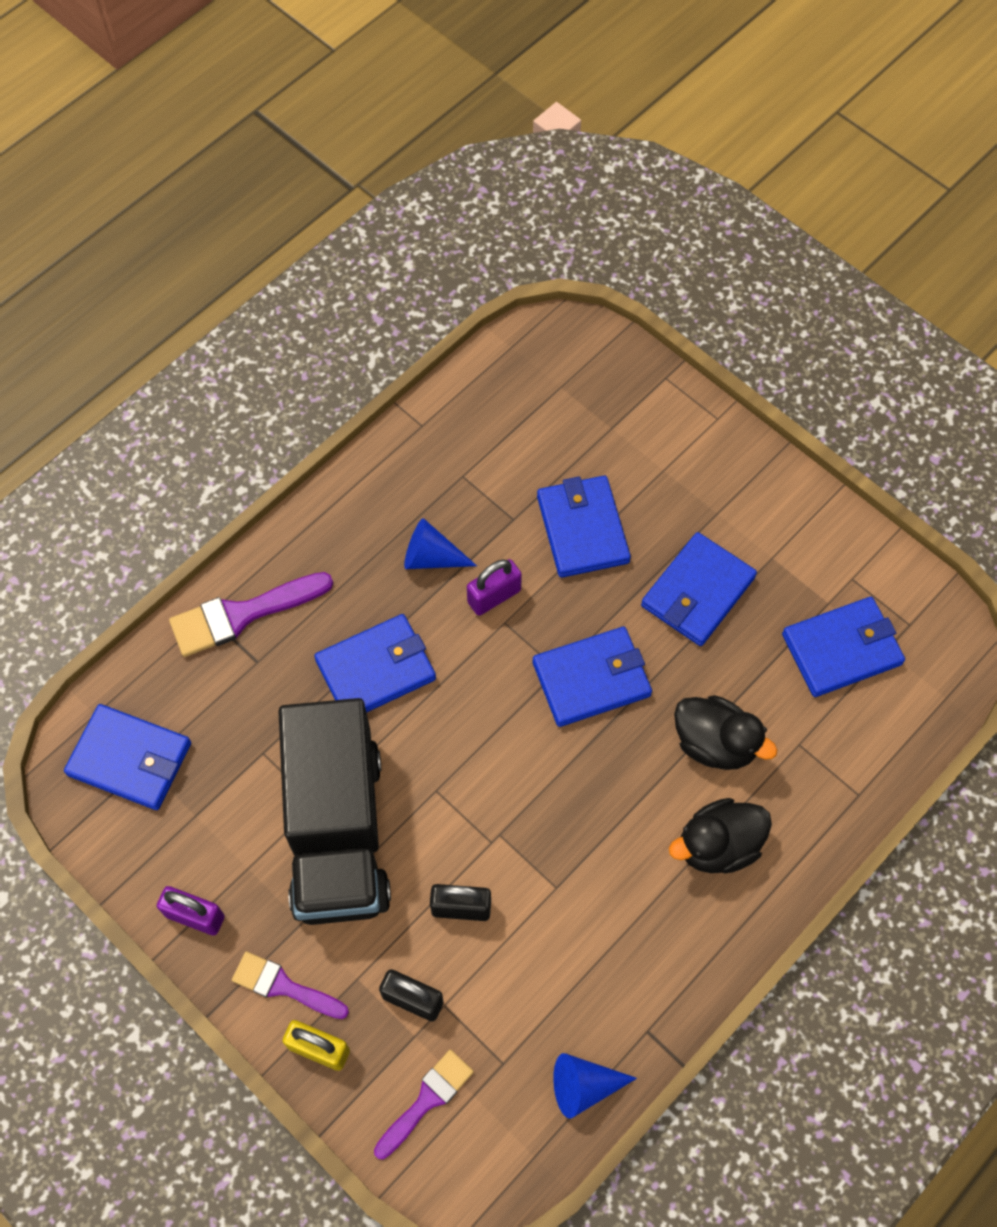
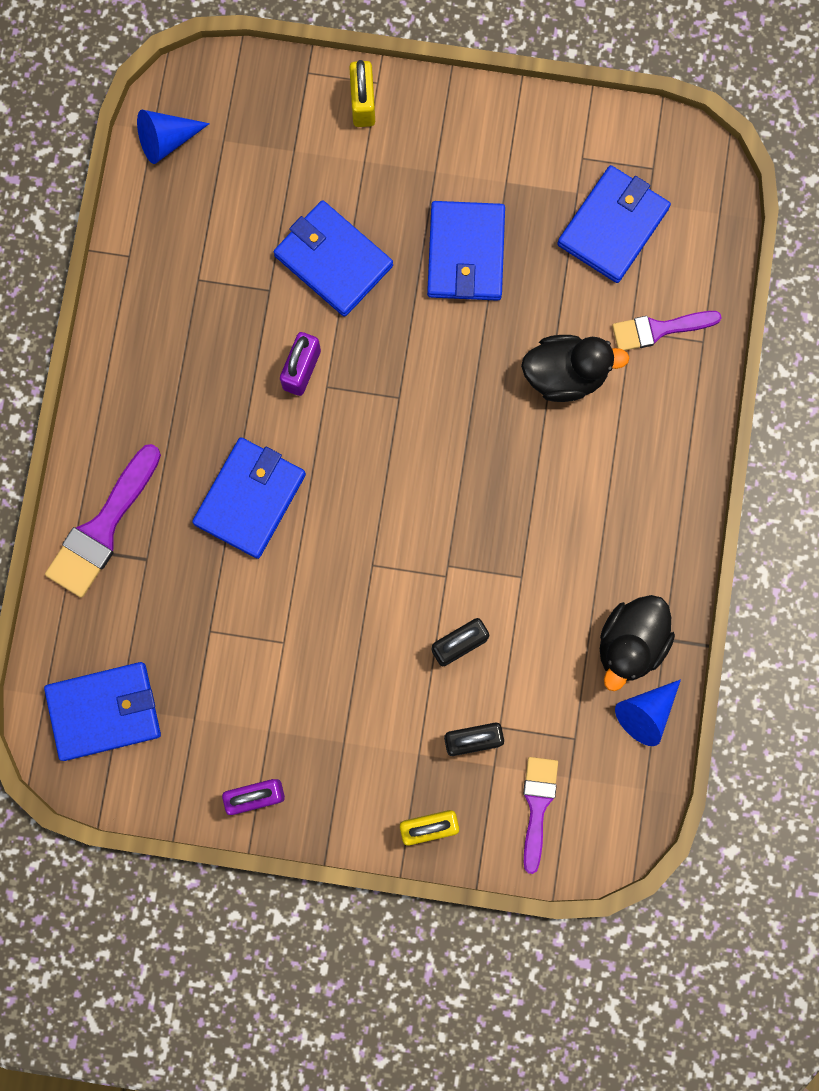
camera: 35 degrees left, 15 degrees up
(283, 986) = (366, 800): purple brush -> purple brush (658, 329)
(338, 831) = (318, 652): black truck -> none
(431, 557) = (225, 370): blue cone -> blue cone (167, 141)
(591, 679) = (431, 387): blue wallet -> none
(694, 426) = (363, 103): none -> yellow padlock
(717, 846) = (622, 458): black duck -> black duck (630, 644)

